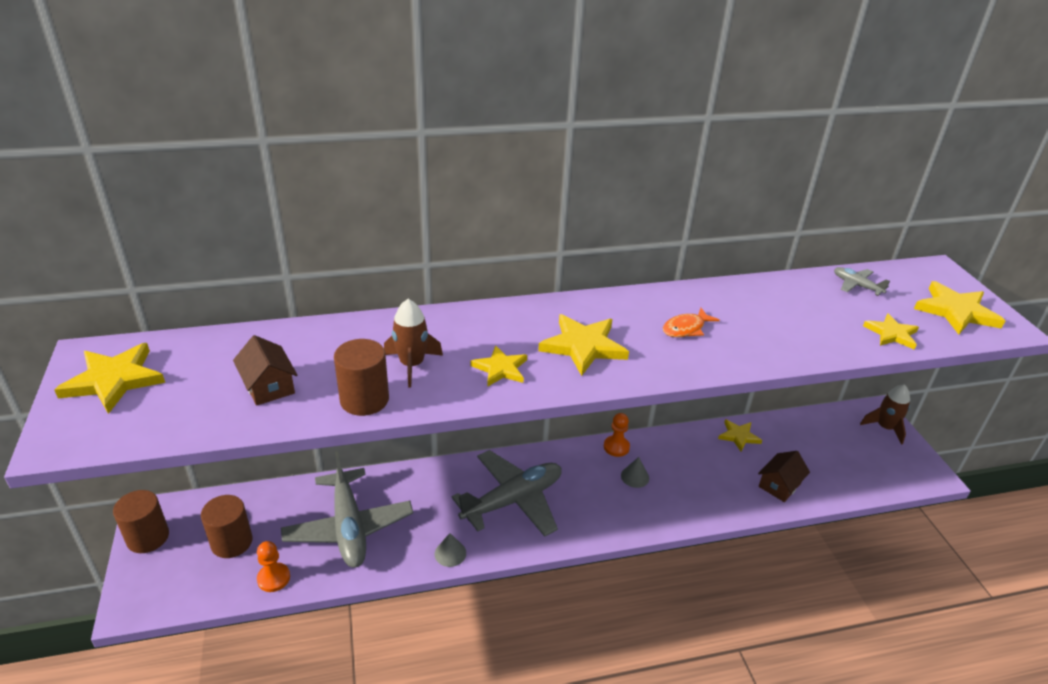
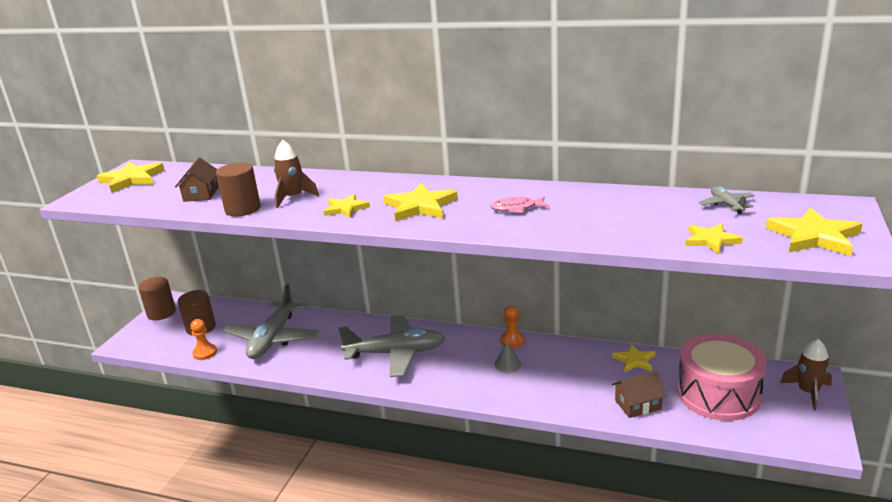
camera: 35 degrees right, 10 degrees down
(450, 553) = (321, 372): grey cone -> none
(686, 328) = (516, 208): orange fish -> pink fish
(828, 451) = (718, 394): none -> pink drum

